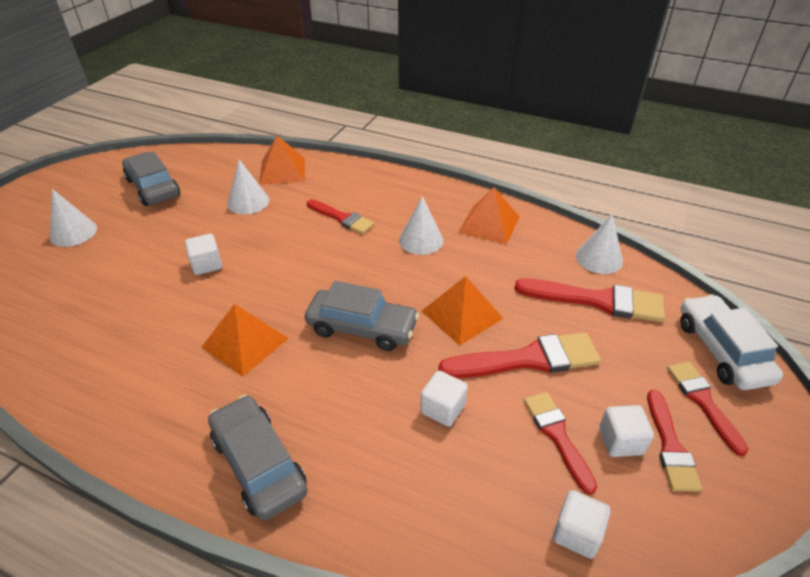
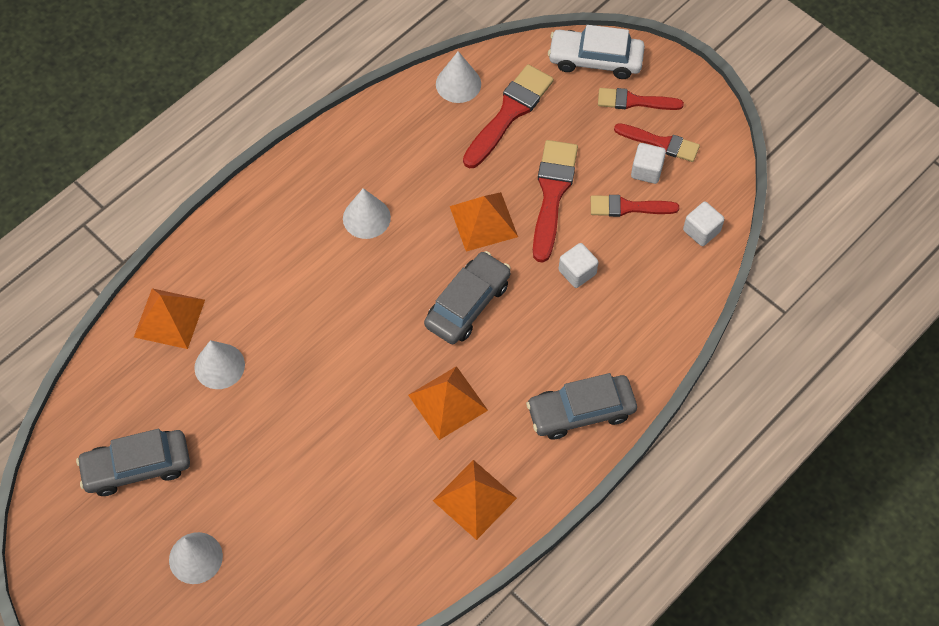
camera: 70 degrees left, 20 degrees up
(207, 265) = (319, 422): white cube -> none
(342, 218) = (296, 279): red brush -> none
(489, 224) = (369, 149): orange pyramid -> orange pyramid (475, 499)

